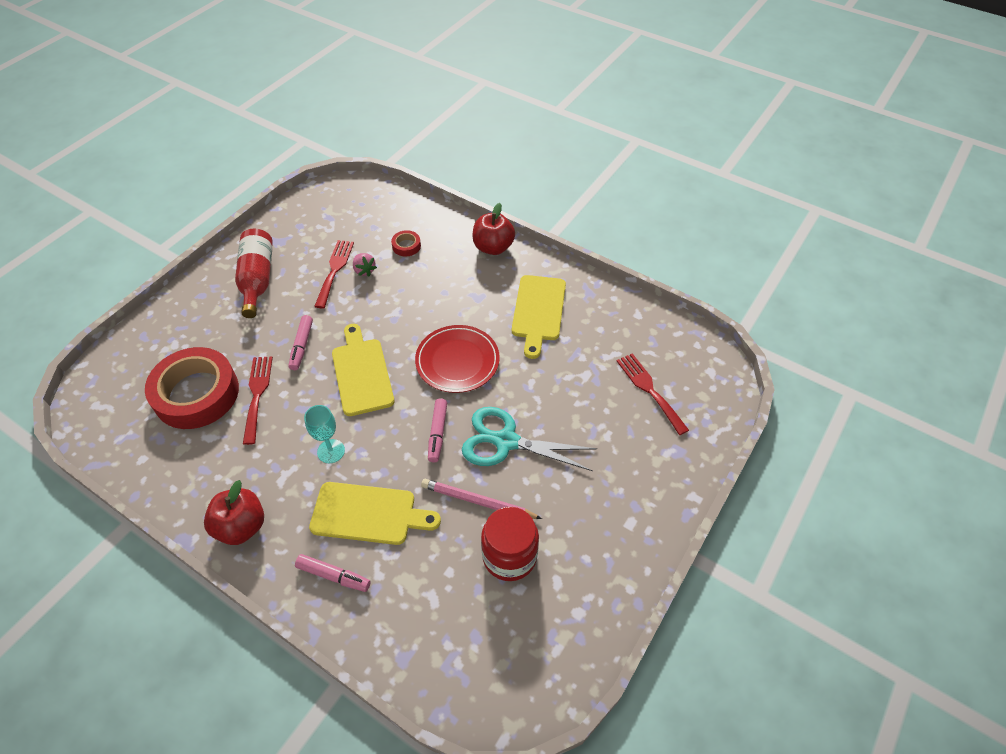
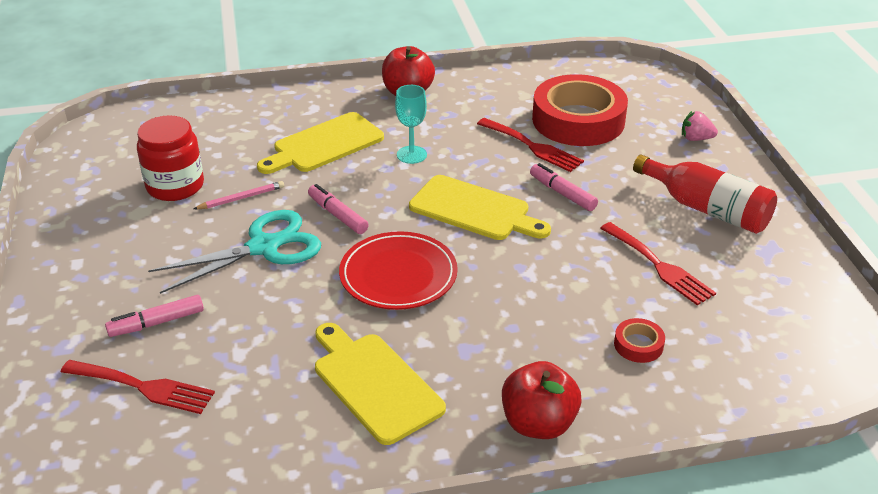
camera: 135 degrees right, 15 degrees down
(333, 575) = (304, 110): pink marker -> pink marker (157, 323)
(364, 270) = (631, 287): pink strawberry -> pink strawberry (696, 138)
(478, 501) = (241, 198): pink pencil -> pink pencil, size x0.67

